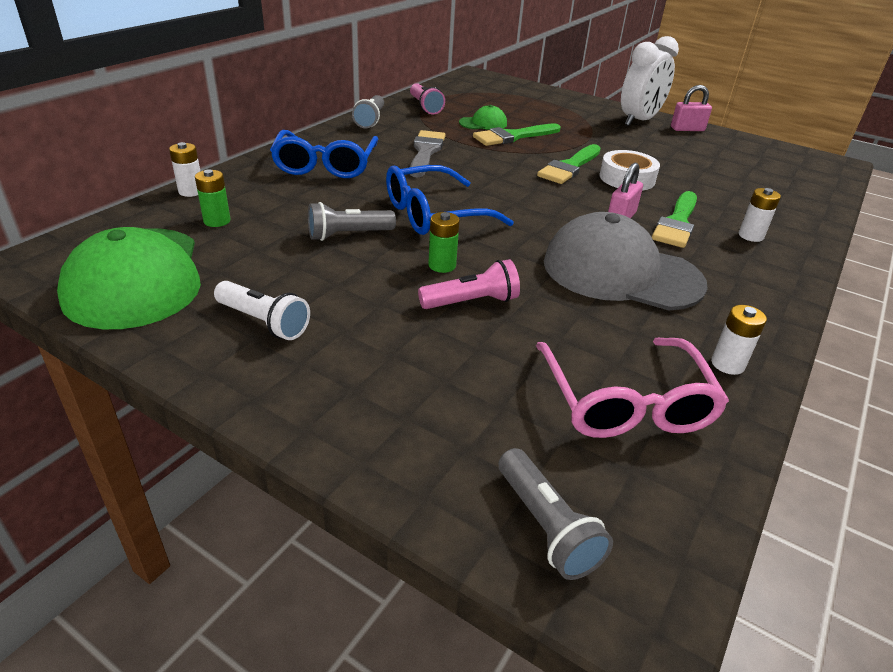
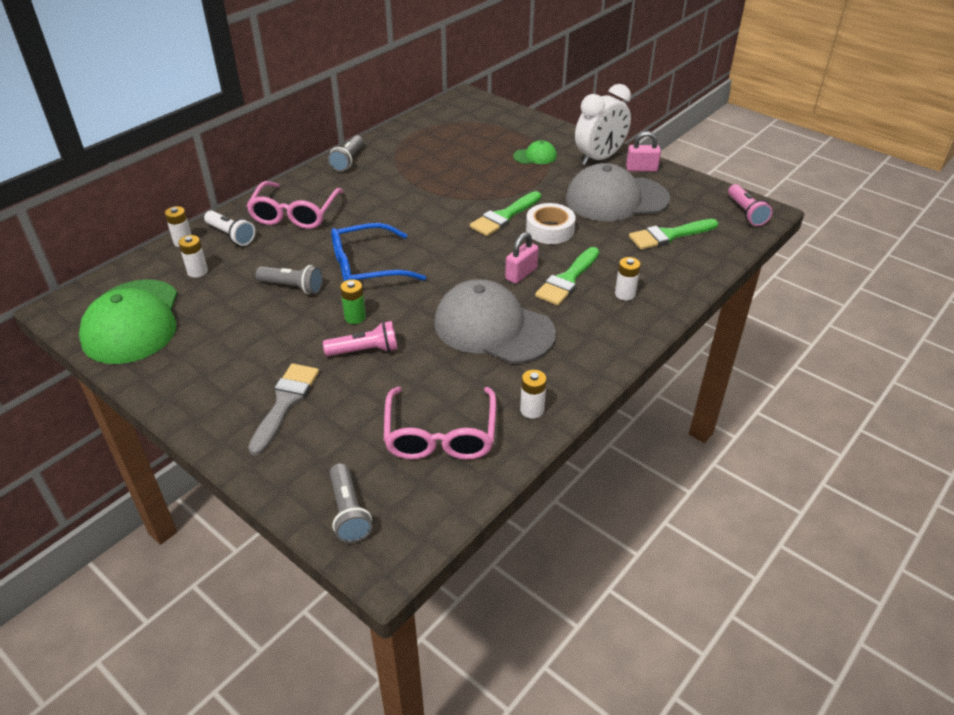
camera: 10 degrees right, 5 degrees up
(217, 221) = (197, 271): green battery -> white battery
(264, 322) = (213, 362): white flashlight -> white flashlight (231, 235)
(325, 165) = (295, 213): blue glasses -> pink glasses
(348, 235) = (293, 287): grey flashlight -> grey flashlight turned 150 degrees counterclockwise
(425, 107) = (403, 143): pink flashlight -> pink flashlight (746, 213)
(425, 152) = (384, 199): grey brush -> grey brush (285, 403)
(483, 123) = (448, 163): green cap -> green cap (535, 156)
(513, 136) = (469, 180): green brush -> green brush (669, 235)
(679, 153) = (616, 199): none -> grey cap

